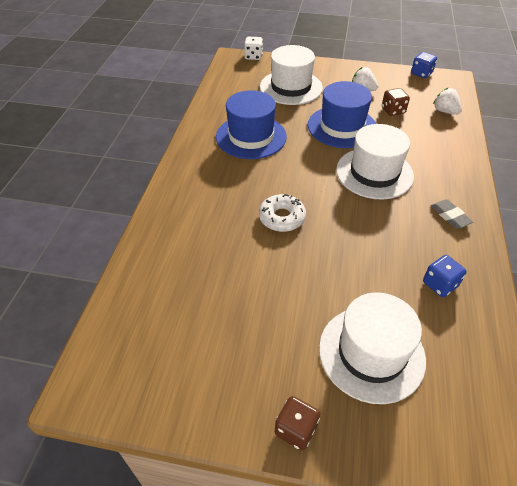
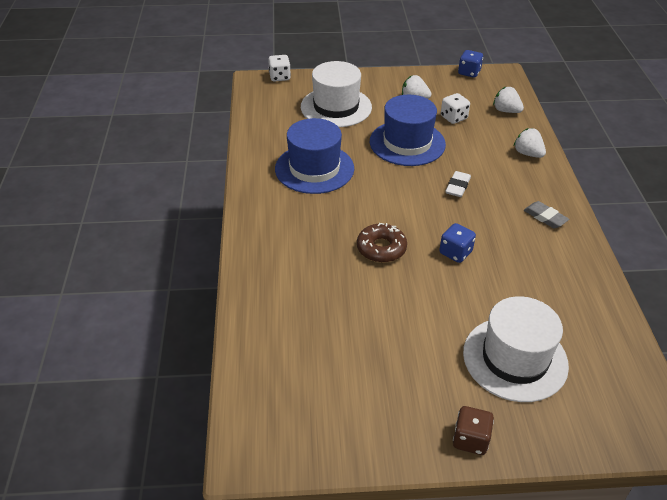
camera: 15 degrees left, 5 degrees down
(282, 218) = (381, 248): white donut -> brown donut
(374, 173) = (457, 186): white hat -> white eraser
(393, 111) = (453, 118): brown dice -> white dice
(440, 284) = (556, 284): blue dice -> blue dice (455, 252)
(453, 153) = (528, 153): none -> white strawberry

